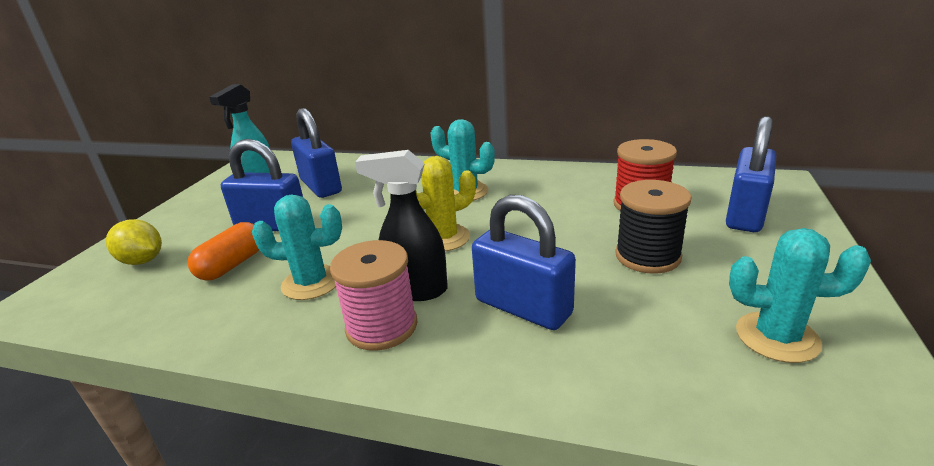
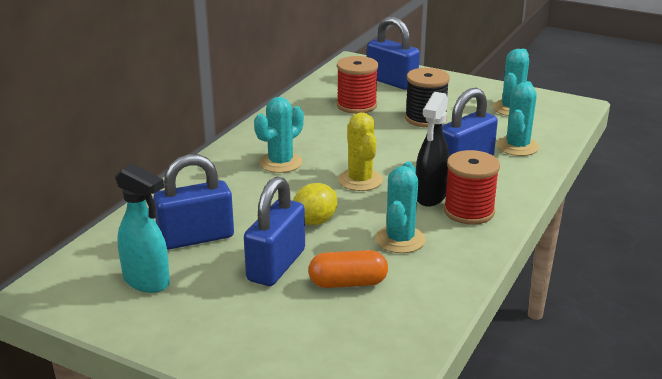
camera: 80 degrees left, 0 degrees up
(142, 261) = (306, 345): yellow lemon -> yellow lemon (315, 221)
(232, 265) = (348, 283): orange capsule -> orange capsule turned 45 degrees counterclockwise
(381, 326) = (469, 211): pink spool -> red spool
(617, 357) = (517, 146): none -> turquoise cactus

